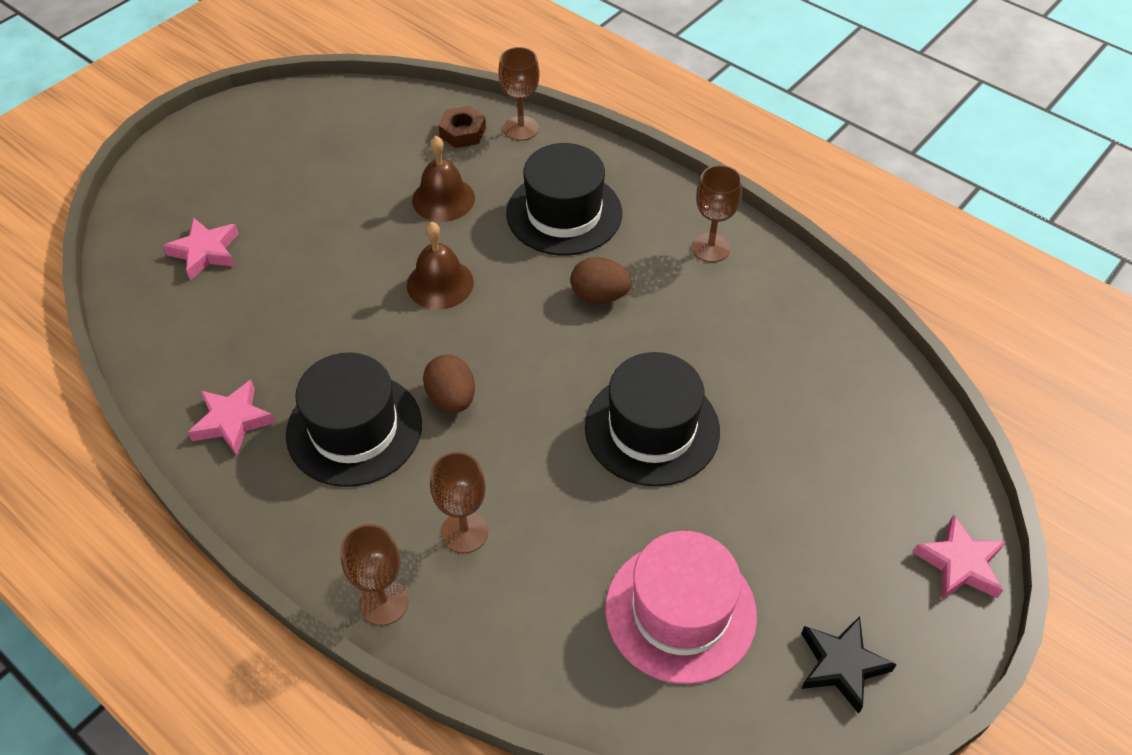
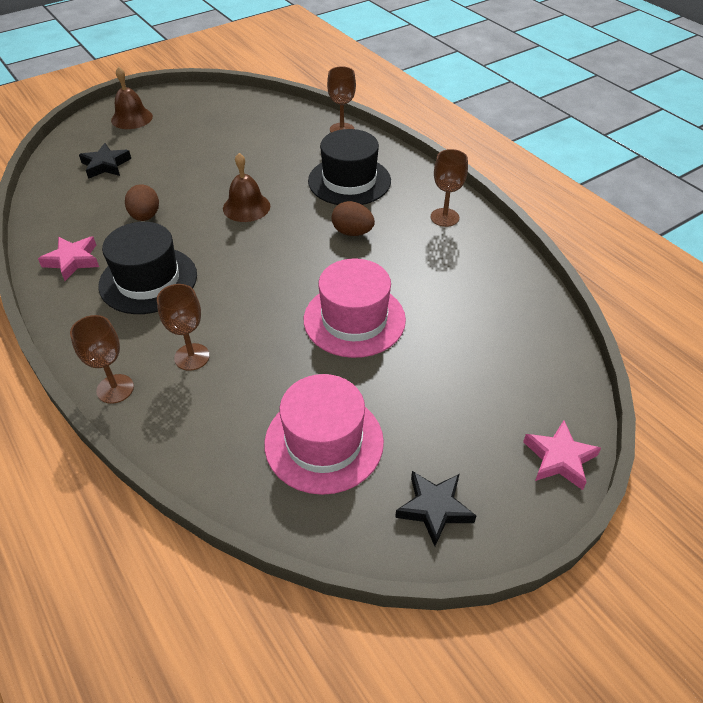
camera: 15 degrees right, 5 degrees down
(205, 252) = (105, 165): pink star -> black star
(443, 199) = (271, 160): brown bell -> brown bell (132, 118)
(451, 398) = (222, 274): brown egg -> brown egg (145, 216)
(462, 132) = (302, 126): brown nut -> none
(652, 428) = (354, 319): black hat -> pink hat

